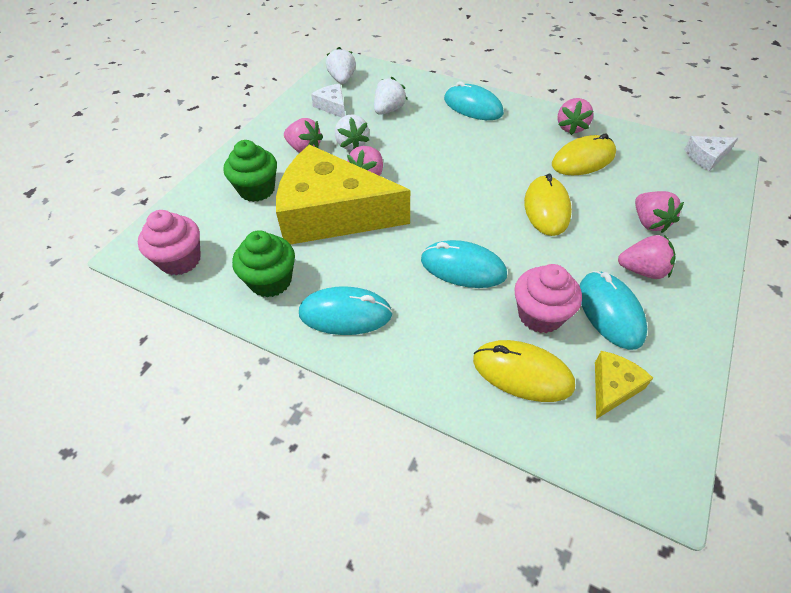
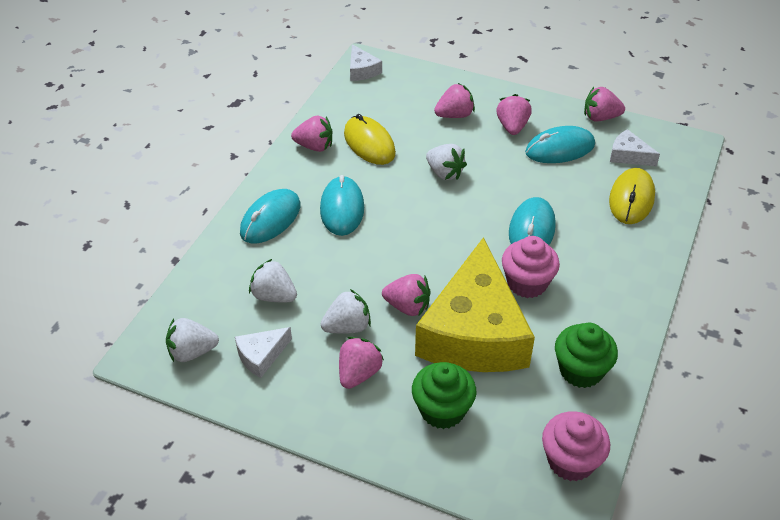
camera: 95 degrees left, 5 degrees down
(345, 314) = (605, 307): turquoise mouse -> turquoise mouse (342, 208)
(540, 315) = (573, 186): pink cupcake -> pink cupcake (527, 283)
(546, 208) = (444, 173): yellow mouse -> white strawberry
(612, 387) = (628, 155): yellow cheese -> white cheese
(692, 368) = (600, 117): none -> pink strawberry

